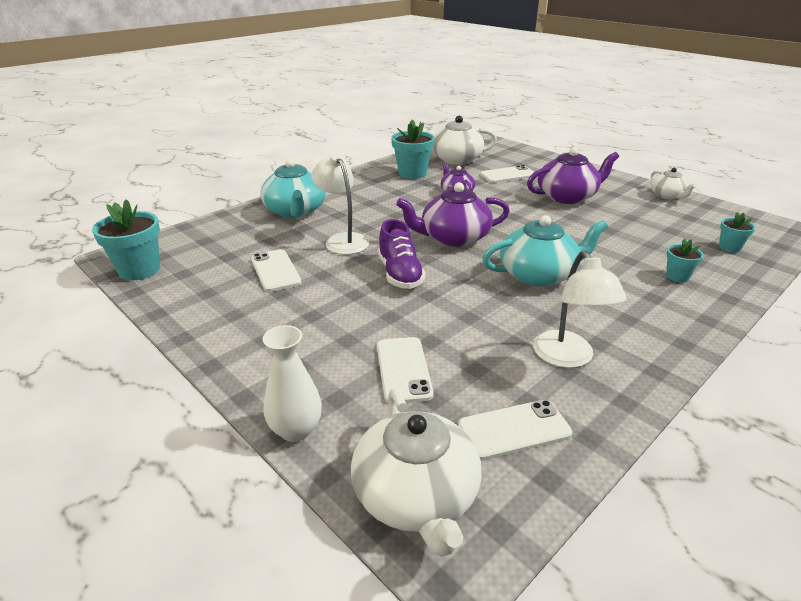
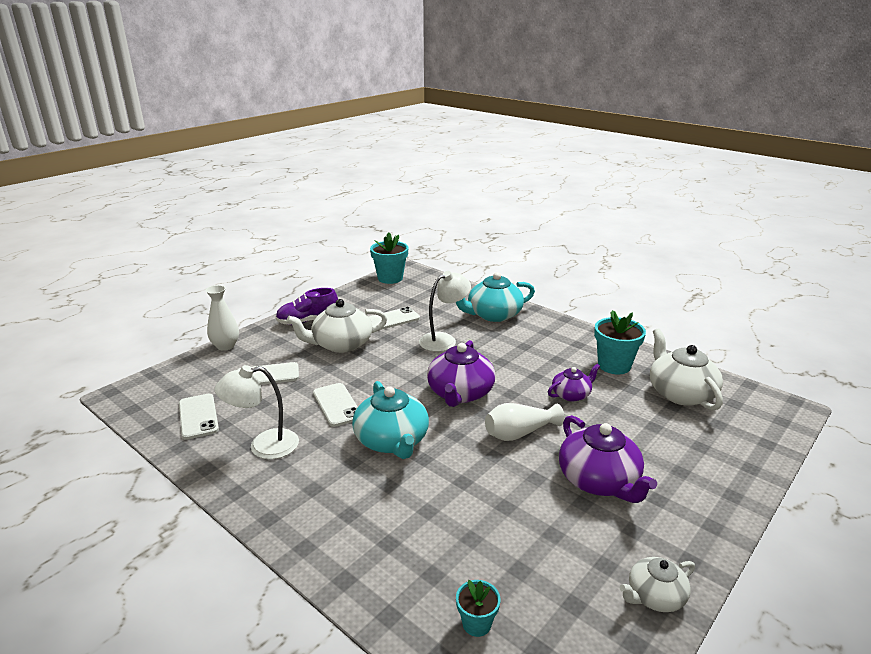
camera: 85 degrees right, 5 degrees down
(400, 274) = (389, 368): purple shoe -> purple shoe (307, 321)
(416, 496) = (164, 383): white teapot -> white teapot (341, 344)
(453, 237) = (460, 393): purple teapot -> purple teapot turned 150 degrees counterclockwise
(507, 175) = (650, 433): white phone -> white phone (337, 405)
(515, 217) = (519, 433): none -> white vase
(677, 276) = (392, 544): turquoise flower pot -> none

